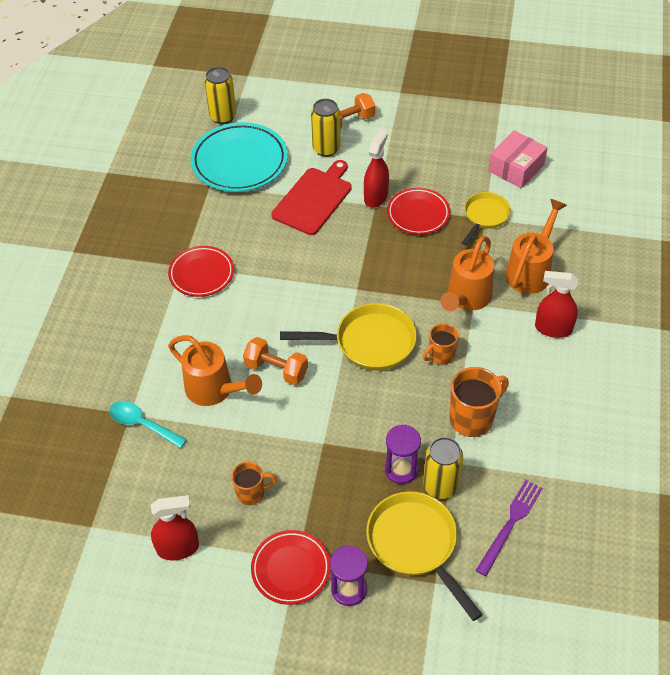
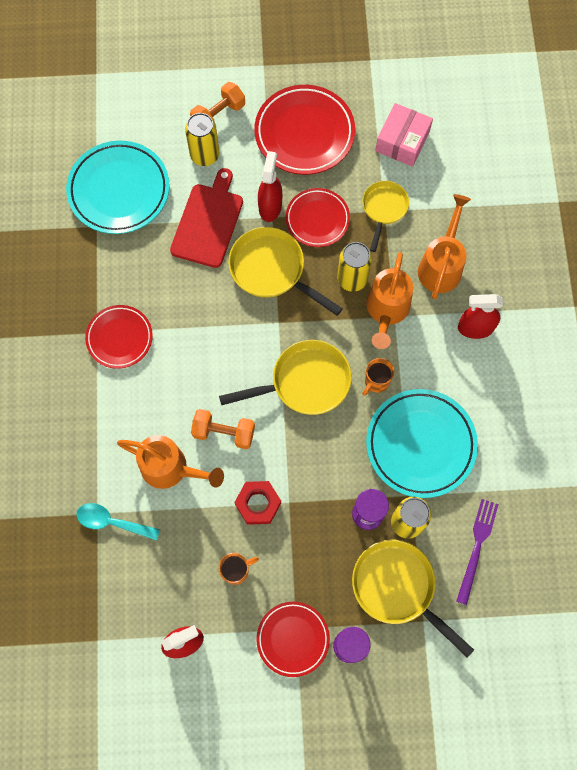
camera: 15 degrees left, 20 degrees up
(223, 116) = (85, 134): yellow can -> yellow can (352, 279)
(291, 438) = (258, 504): none -> red nut
(362, 246) = (271, 270): none -> yellow pan
(424, 147) = (304, 133): none -> red plate
(472, 418) = (420, 444): orange mug -> turquoise plate

